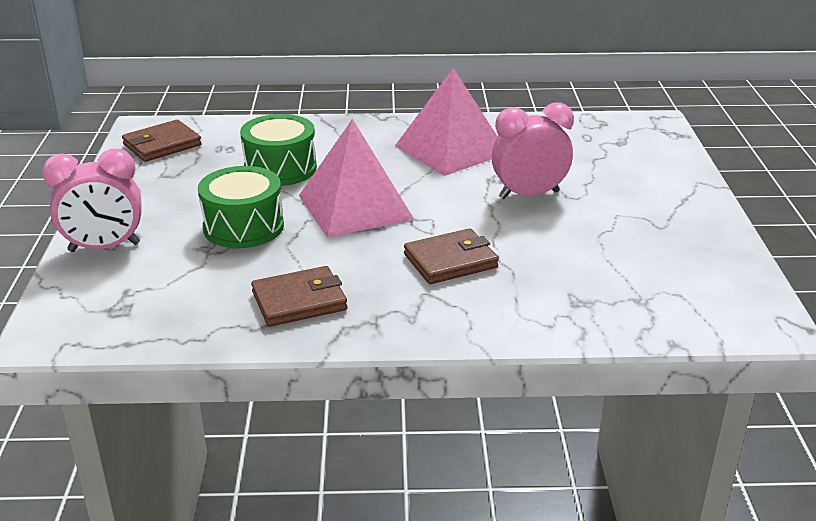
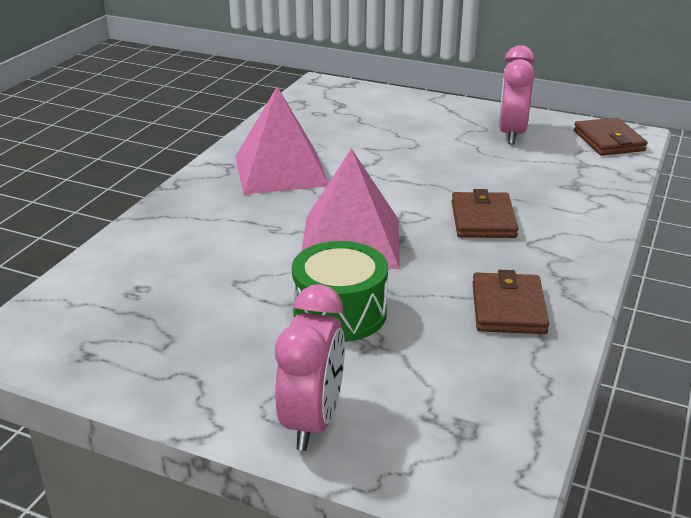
camera: 65 degrees left, 0 degrees up
(162, 145) = (75, 335): brown wallet -> brown wallet (608, 141)
(280, 168) = (228, 265): green drum -> none
(529, 195) = (397, 160): pink clock -> pink clock (511, 134)

